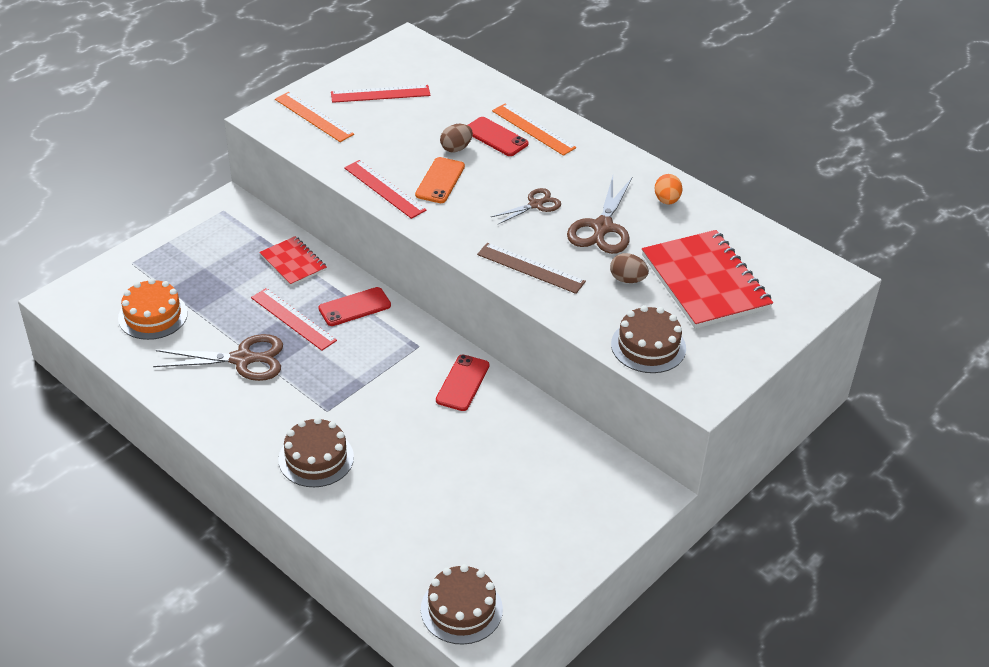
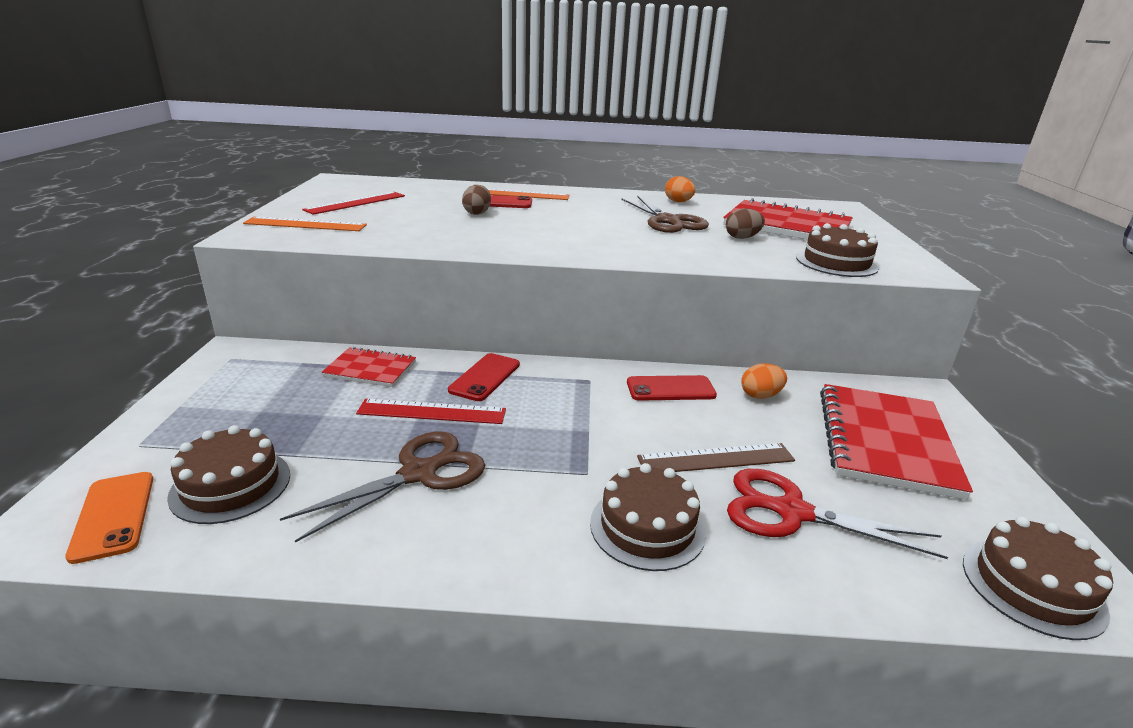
camera: 40 degrees left, 15 degrees down
(153, 315) = (231, 485): orange cake -> brown cake
(384, 189) = (453, 244): red ruler -> none
(402, 499) = (791, 512): none -> red scissors
(440, 181) = (496, 229): orange phone -> orange phone (113, 516)
(462, 383) = (670, 389): red phone -> red phone turned 75 degrees counterclockwise
(517, 423) = (760, 395): none -> orange egg
(530, 268) = (666, 251): brown ruler -> brown ruler (716, 459)
(536, 205) = (598, 223): brown scissors -> none
(541, 501) = (885, 441): none -> red notebook

